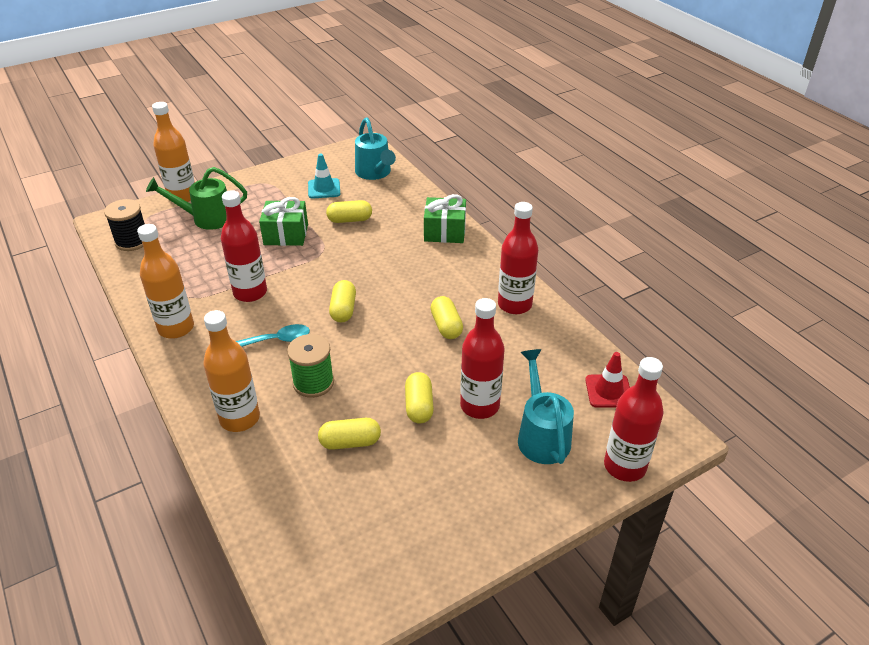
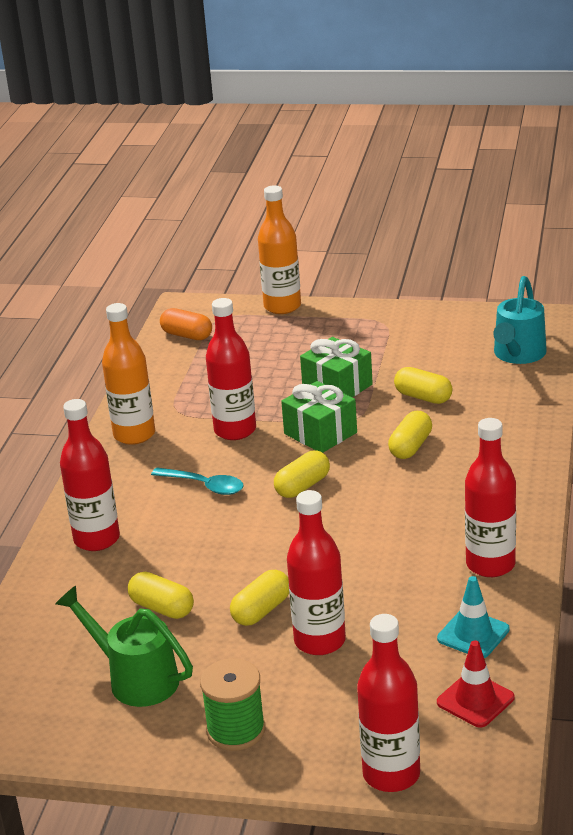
camera: 45 degrees right, 10 degrees down
(132, 241) = (187, 335): black spool -> orange capsule
(206, 218) = (279, 339): green watering can -> green watering can (135, 679)
(240, 418) = (97, 539): orange bottle -> red bottle
(313, 383) = (193, 540): green spool -> green spool (236, 730)
(324, 189) = (437, 352): turquoise traffic cone -> turquoise traffic cone (473, 634)
(445, 231) = (514, 453): green gift -> green gift (320, 433)
(446, 326) = (386, 550): yellow capsule -> yellow capsule (410, 447)
(541, 435) = (345, 700): turquoise watering can -> none

